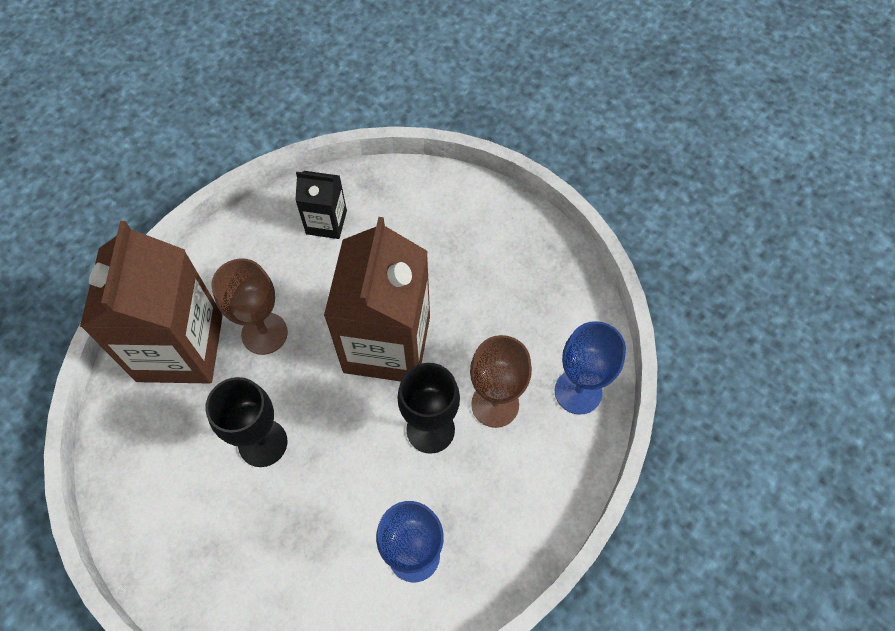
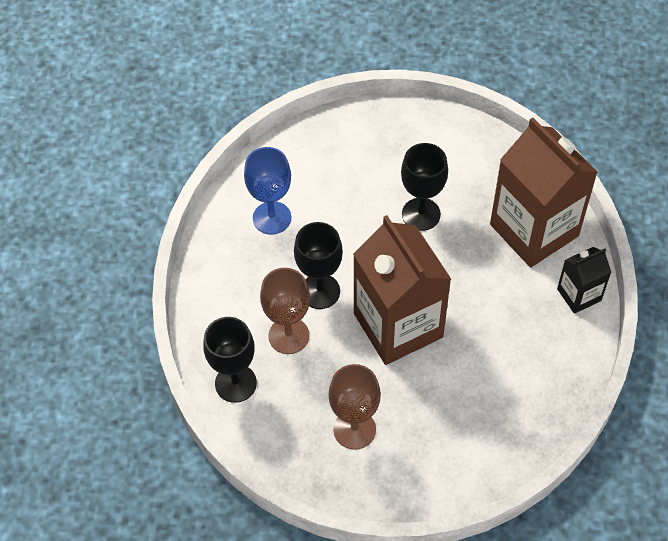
camera: 145 degrees right, 5 degrees down
(264, 333) = (489, 276): brown goblet -> brown goblet (354, 429)
(326, 222) = (528, 383): black carton -> black carton (579, 295)
(578, 391) = (235, 383): blue goblet -> black goblet

